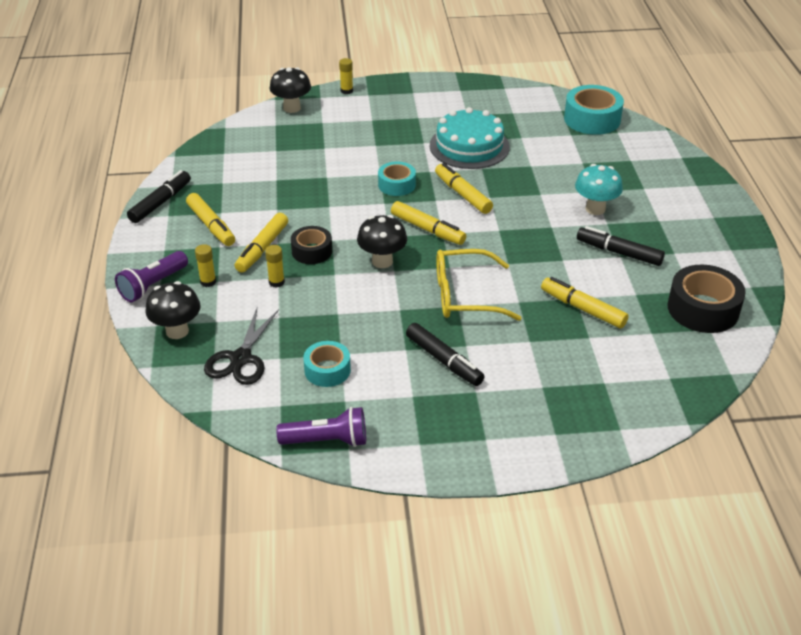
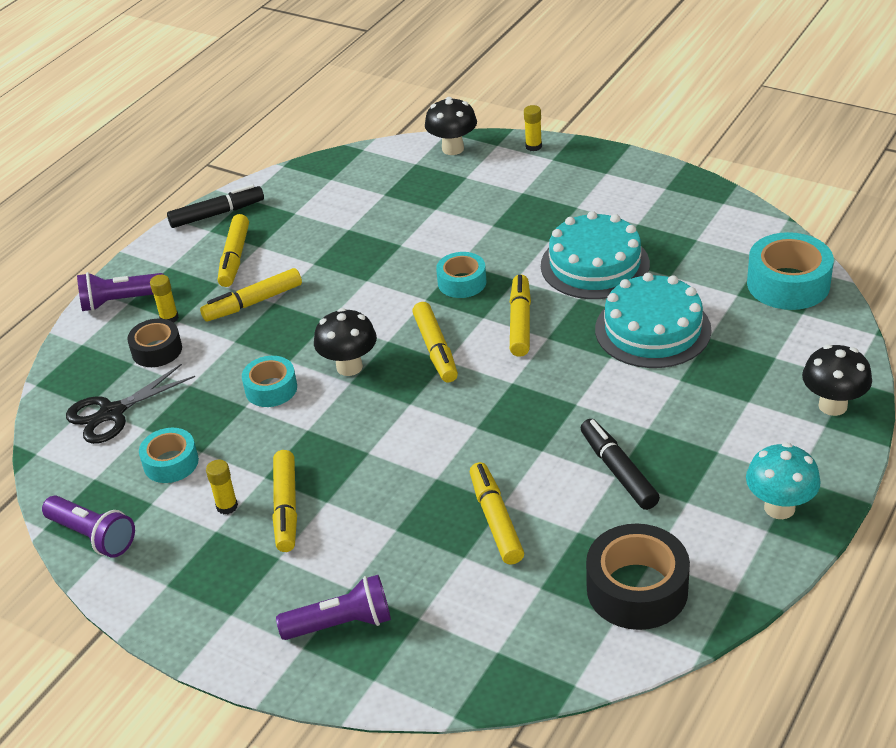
camera: 40 degrees right, 0 degrees up
(177, 331) = (91, 358): black mushroom -> black mushroom (832, 406)
(276, 282) = (227, 345): yellow glue stick -> yellow glue stick (227, 506)
(312, 251) = (295, 325): black tape -> black tape (157, 350)
(343, 296) = (271, 389): none -> turquoise tape
(444, 361) = (286, 508): black marker -> yellow marker
(465, 295) = (389, 445): yellow glasses -> none
(546, 170) = (652, 329): none -> turquoise cake
(562, 409) = (341, 624): none -> purple flashlight
(595, 209) = (654, 403): turquoise mushroom -> turquoise mushroom (779, 508)

